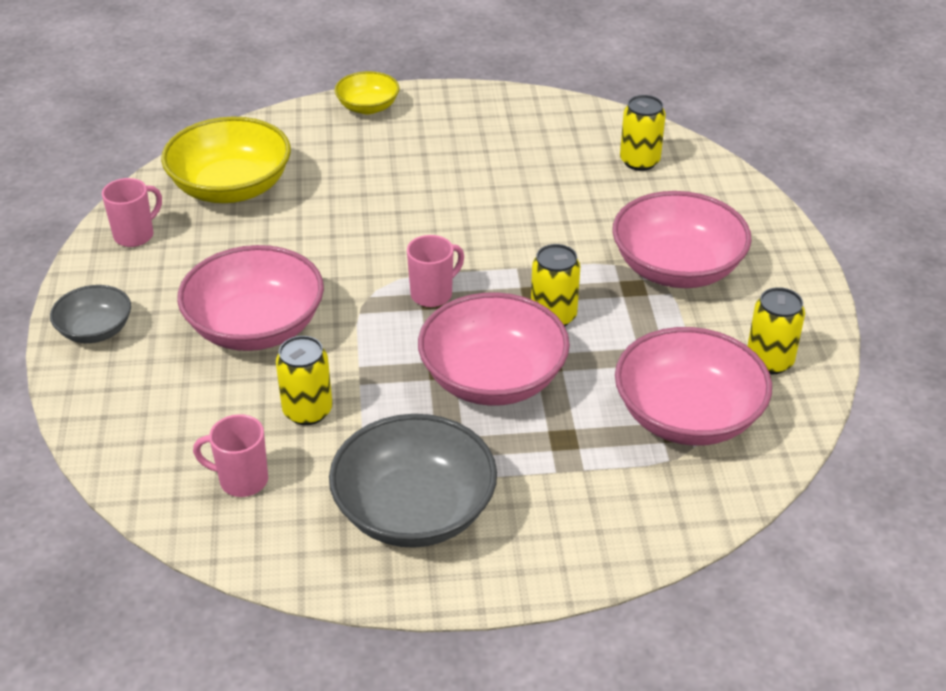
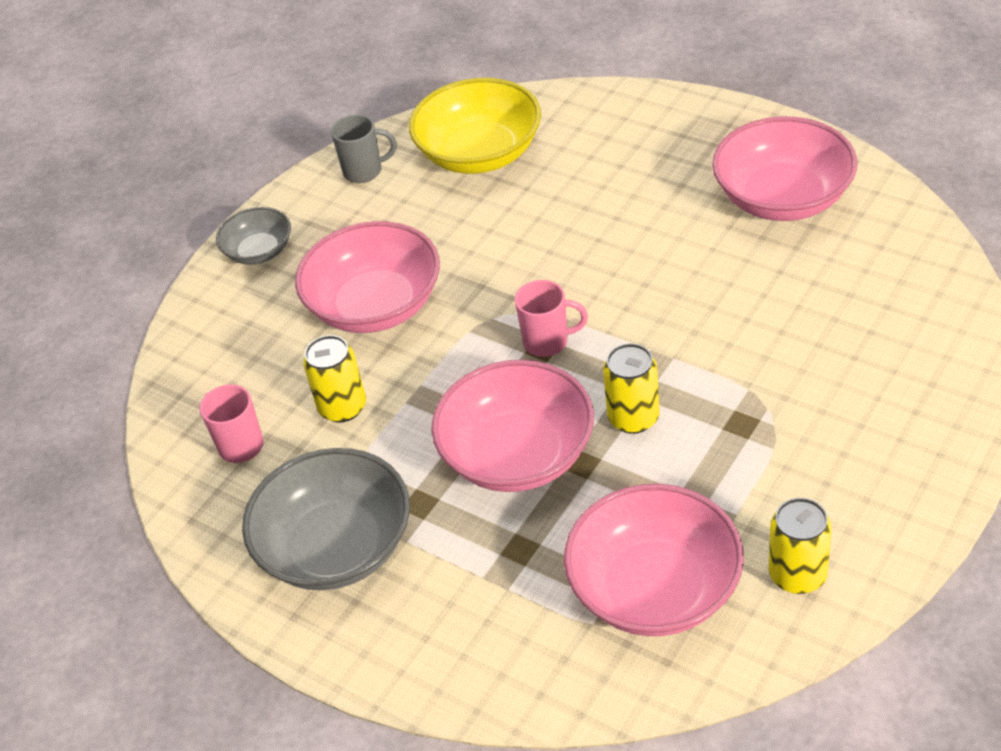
camera: 45 degrees right, 5 degrees up
(135, 235) = (364, 171): pink mug -> grey mug
(368, 107) = (677, 111): yellow bowl -> none
(639, 161) = (893, 281): yellow can -> none
(677, 268) = (807, 423): pink bowl -> pink bowl (782, 198)

